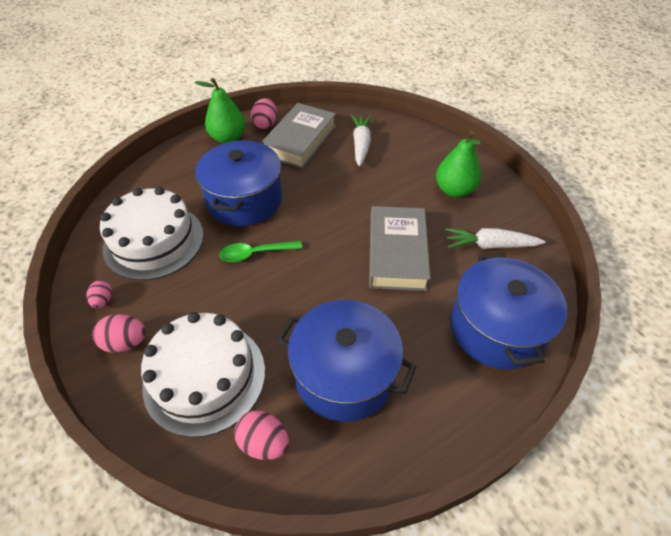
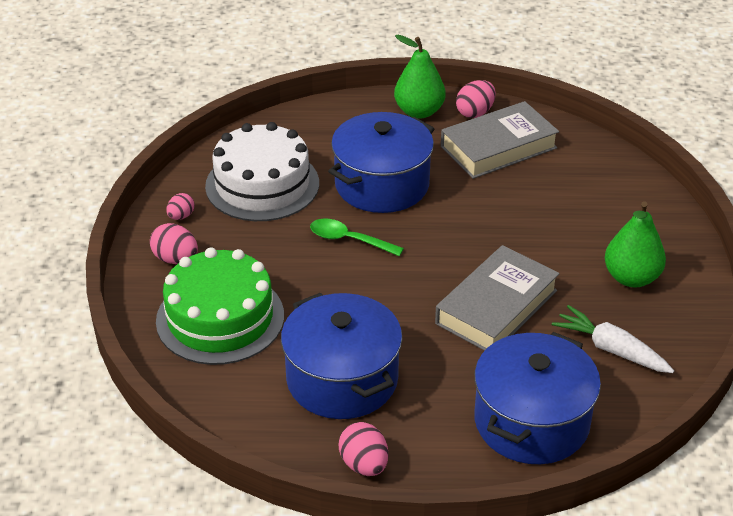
camera: 35 degrees right, 10 degrees down
(204, 377) = (220, 318): white cake -> green cake
(264, 443) = (229, 390): pink egg -> pink egg (364, 464)
(361, 144) = (568, 181): white carrot -> none

